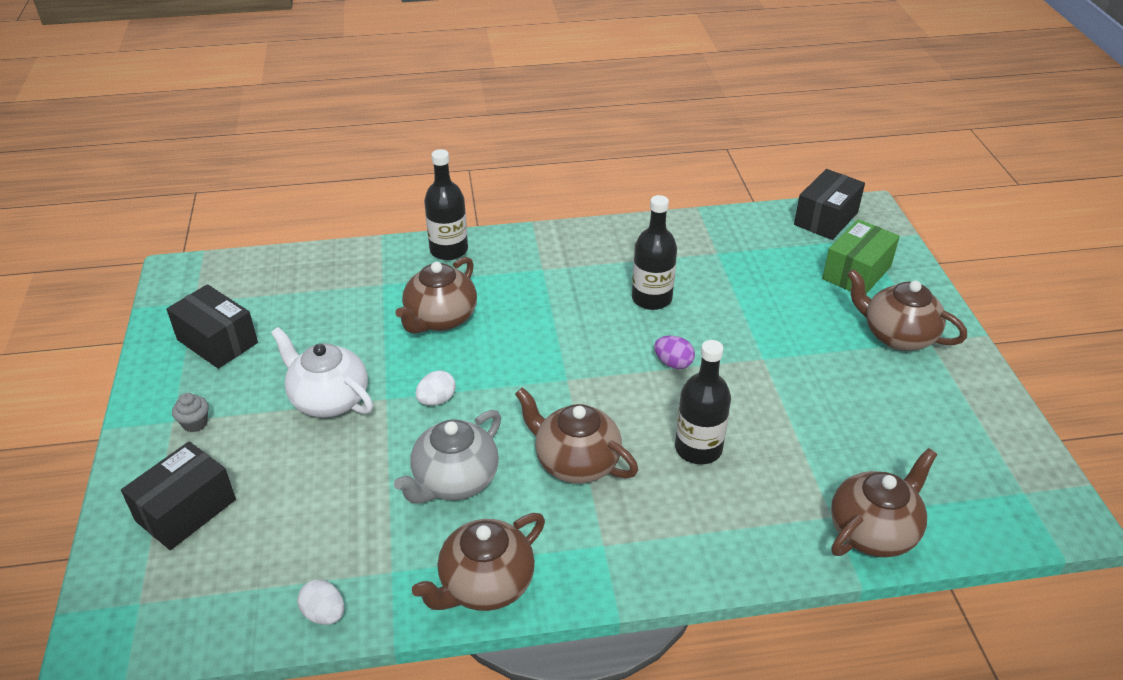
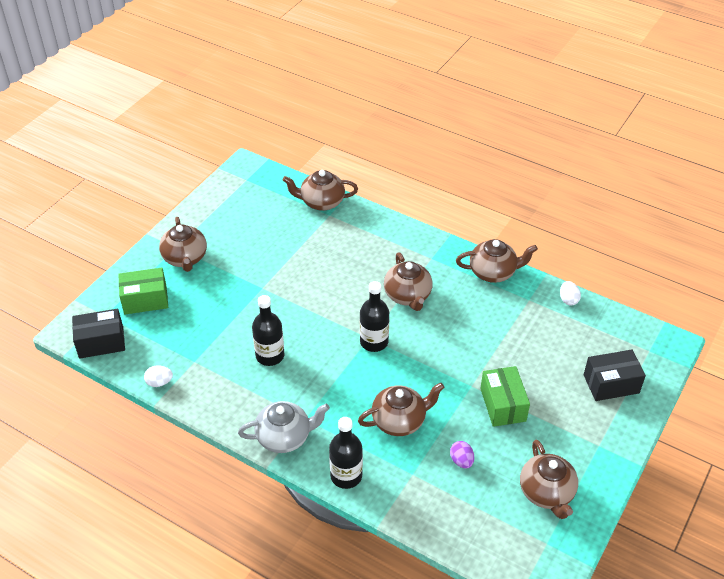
camera: 140 degrees left, 5 degrees up
(195, 423) = (586, 435): grey cupcake -> none
(217, 341) = (547, 493): black box -> brown teapot
(328, 399) = (503, 405): white teapot -> green box
(437, 400) = (445, 368): white egg -> white egg (159, 382)
(454, 481) = (471, 321): grey teapot -> grey teapot (285, 437)
(673, 363) = (307, 312): purple egg -> purple egg (461, 461)
(698, 448) = (347, 268): black bottle -> black bottle (374, 342)

